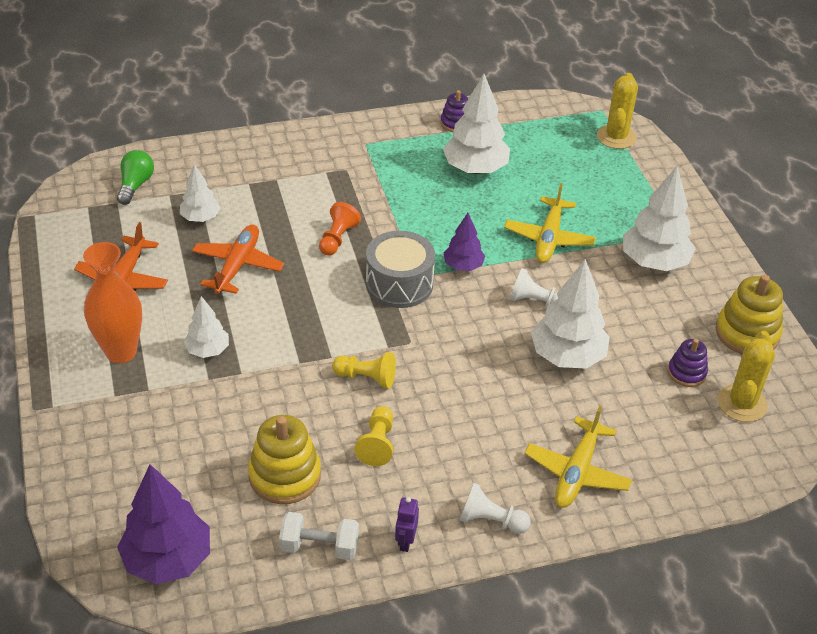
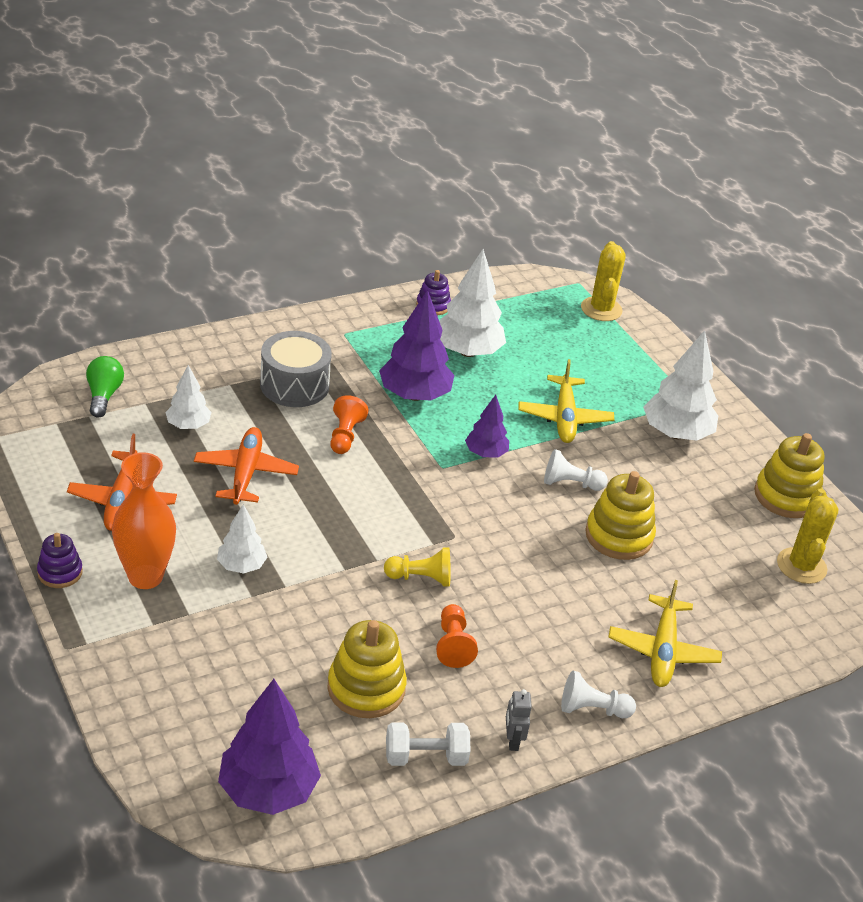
camera: 15 degrees left, 5 degrees down
(377, 444) = (453, 645): yellow pawn -> orange pawn
(399, 284) = (425, 477): grey drum -> grey drum (294, 385)
(405, 541) = (512, 740): purple robot -> grey robot
(413, 206) = (414, 395): none -> purple tree
(567, 356) = (619, 536): white tree -> yellow stacking toy
(686, 372) = (740, 541): purple stacking toy -> purple stacking toy (60, 572)

